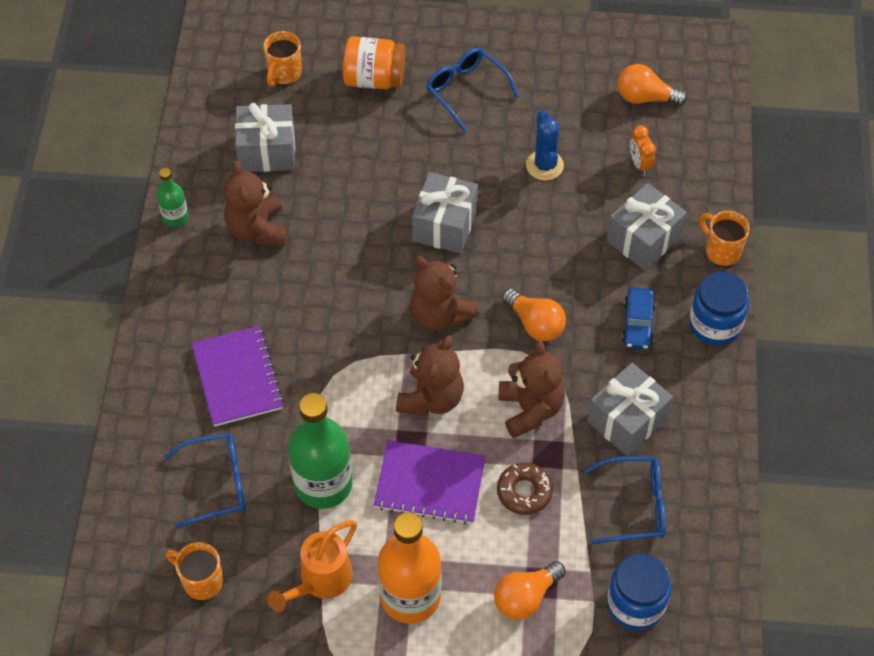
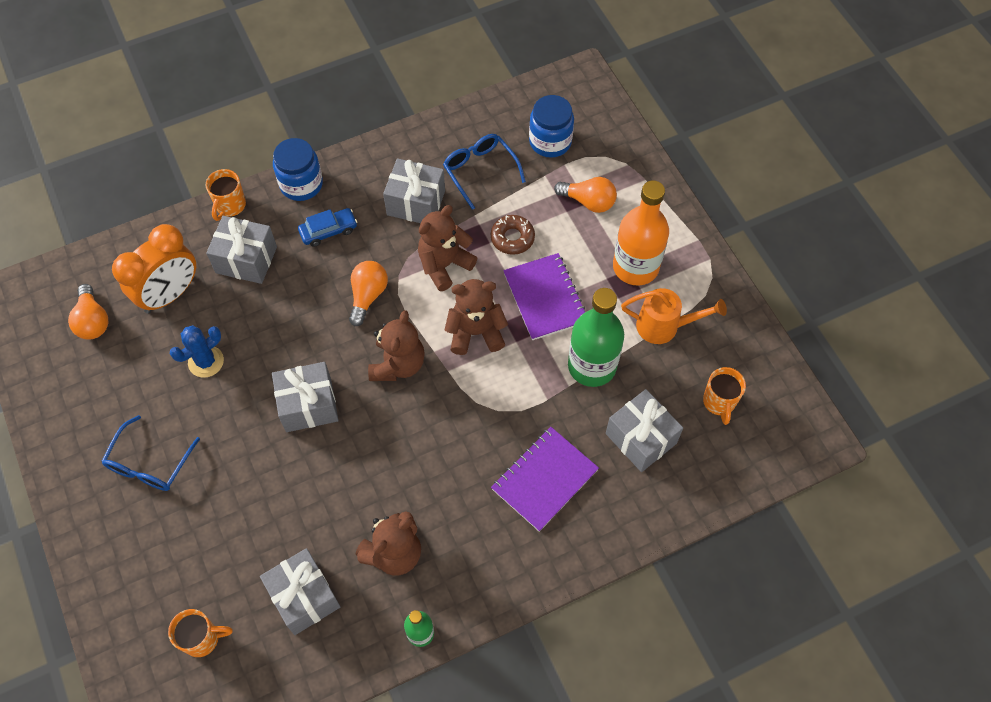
camera: 120 degrees left, 5 degrees up
(217, 483) = (641, 438): blue glasses -> grey gift
(374, 79) = (171, 550): orange jar -> none
(640, 164) = (170, 294): orange clock -> orange clock, size x2.20

